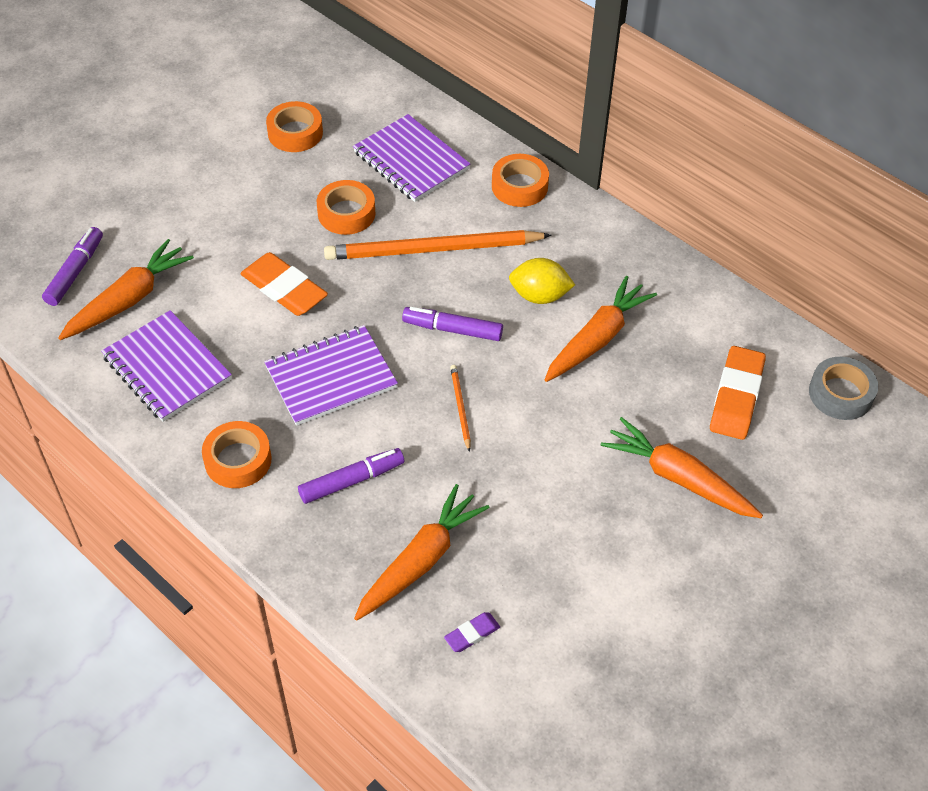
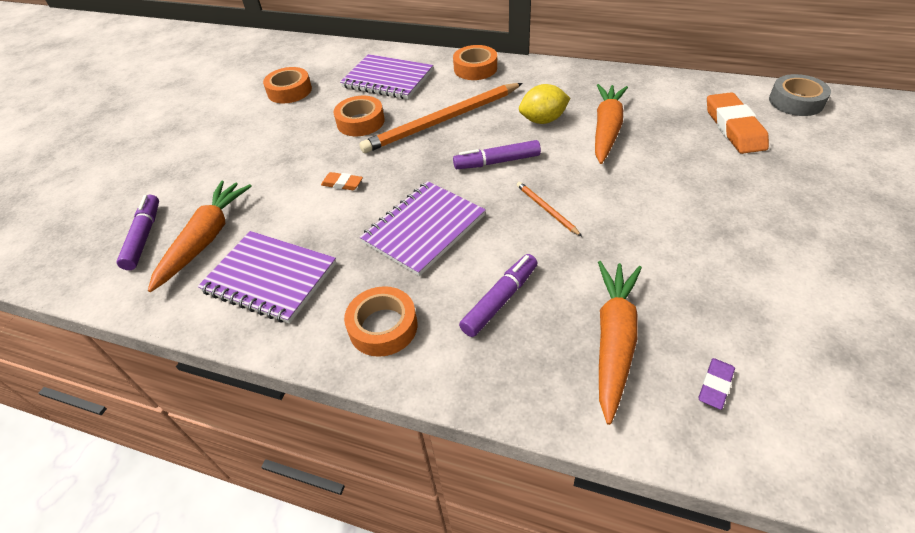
camera: 20 degrees left, 5 degrees down
(284, 289) = (342, 184): orange eraser -> orange eraser, size x0.49
(678, 478) = (751, 191): orange carrot -> none

